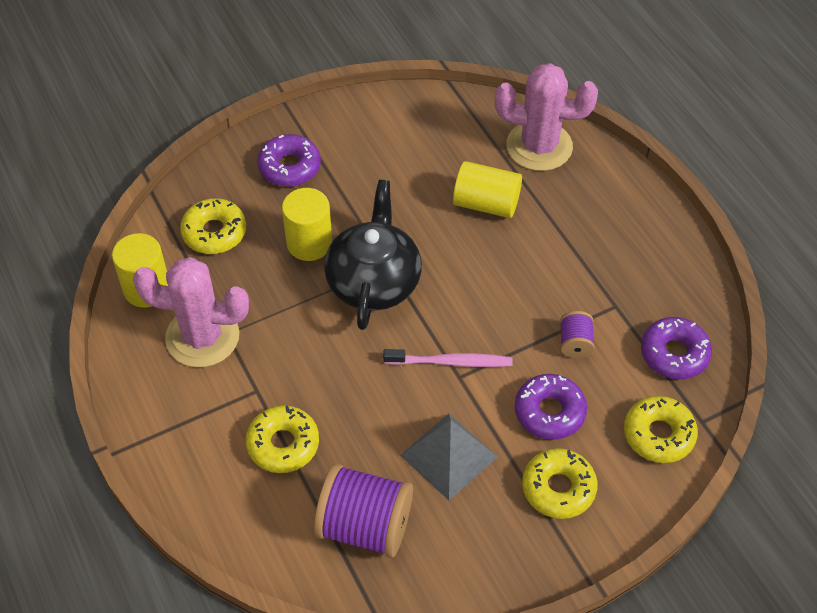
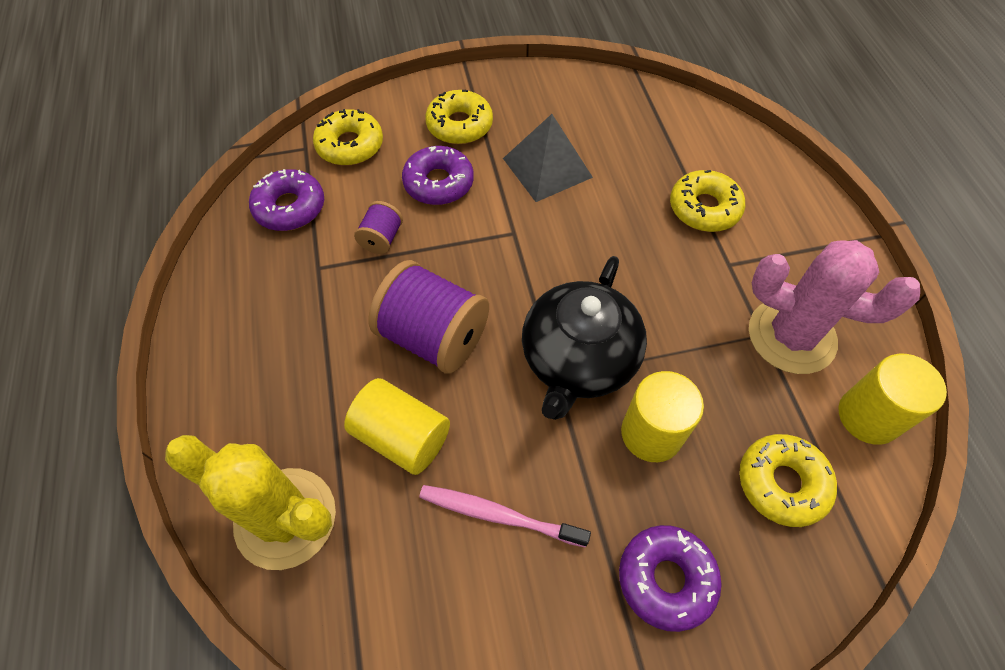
camera: 165 degrees left, 5 degrees up
(365, 526) = (636, 132): purple spool -> purple spool (433, 337)
(451, 362) = (517, 248): pink toothbrush -> pink toothbrush (498, 515)
(539, 146) = (285, 518): pink cactus -> yellow cactus

